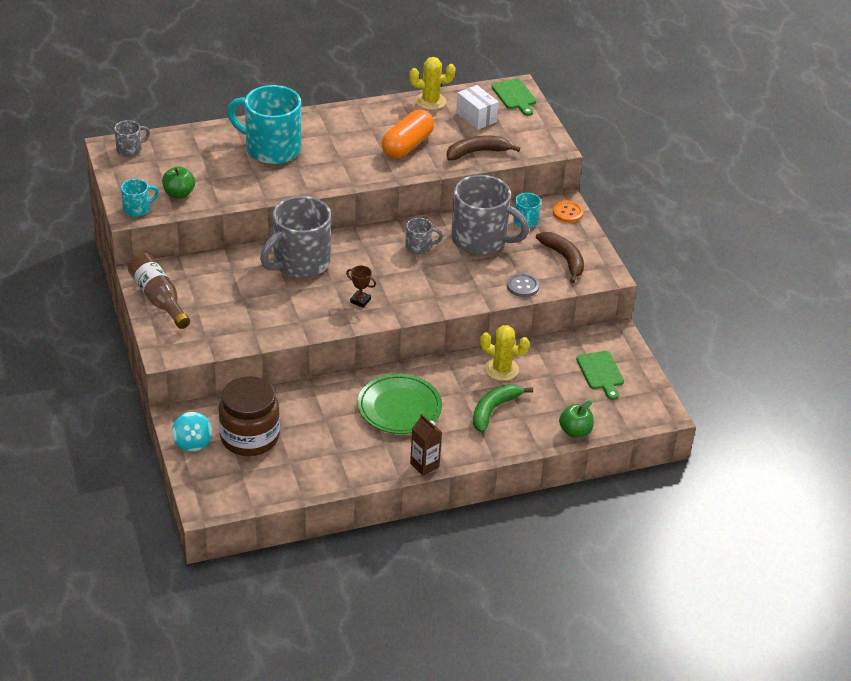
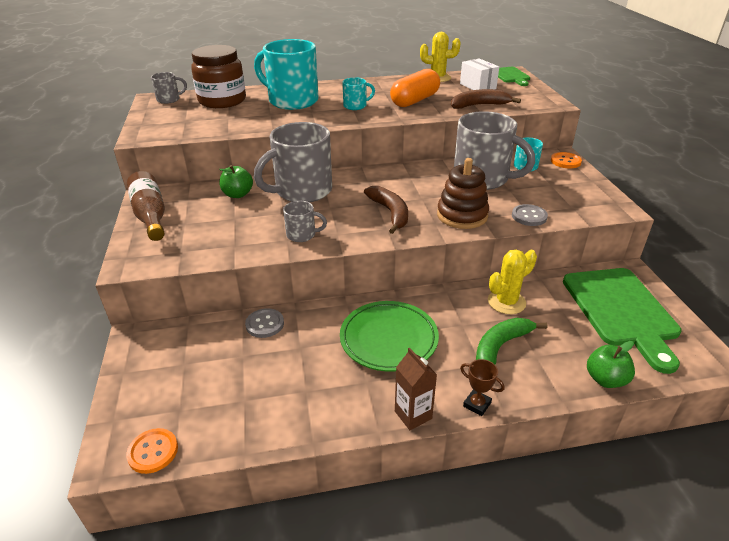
camera: 10 degrees right, 5 degrees down
(137, 209) = (149, 134): turquoise mug -> turquoise mug (356, 106)
(179, 194) = (194, 126): green apple -> green apple (238, 194)
(192, 442) = (138, 368): turquoise spinning top -> none
(233, 500) = (153, 452): none -> orange button
(249, 437) = (206, 365): brown jar -> brown jar (222, 101)
(288, 400) = (265, 324): none -> grey button
(360, 301) = (355, 223): brown trophy -> brown trophy (477, 404)
(419, 247) = (421, 182): grey mug -> grey mug (302, 235)
(460, 287) = (462, 215): none -> brown stacking toy
(501, 369) = (506, 302): yellow cactus -> yellow cactus turned 60 degrees counterclockwise
(564, 259) = (569, 195): brown banana -> brown banana (390, 213)
(600, 373) = (621, 311): green cutting board -> green cutting board, size x1.90

